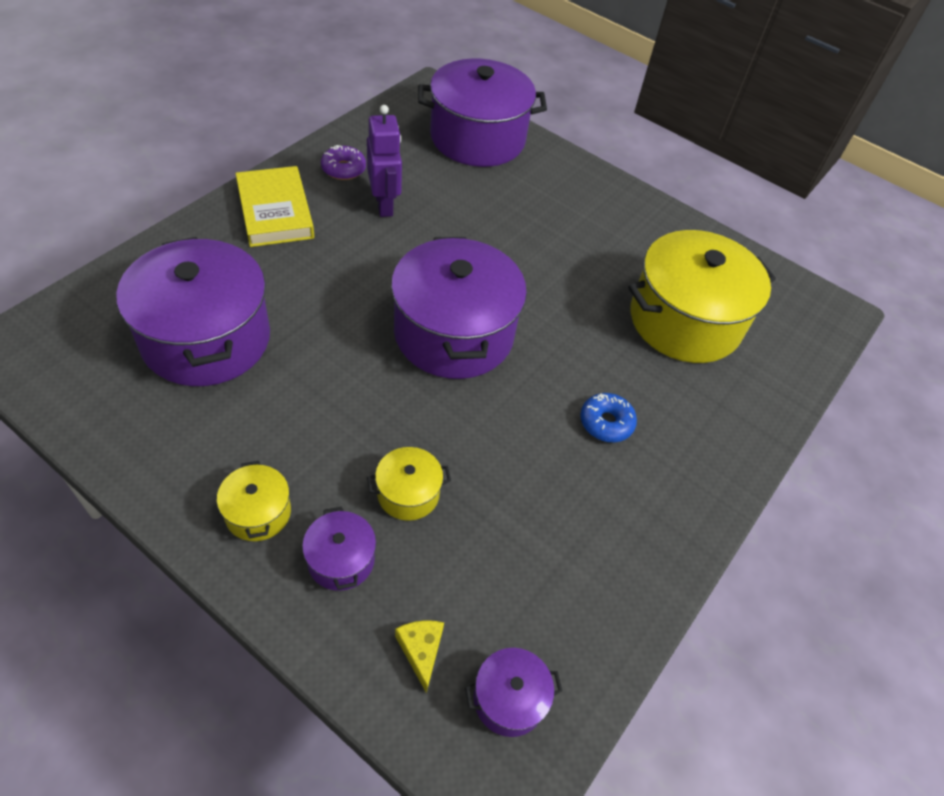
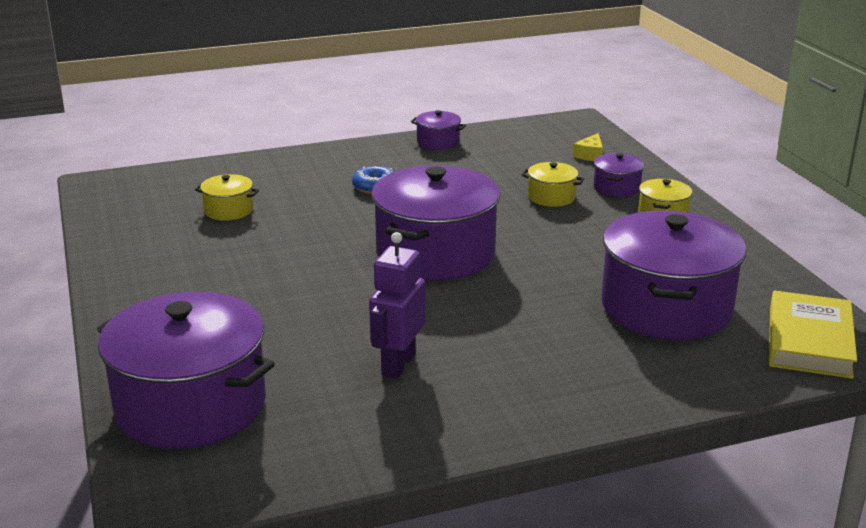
camera: 140 degrees left, 25 degrees down
(275, 211) = (535, 394): yellow book -> yellow book (809, 341)
(343, 169) = (411, 419): purple donut -> none
(509, 699) = (554, 135): purple pot -> purple pot (438, 142)
(685, 321) = (229, 210): yellow pot -> yellow pot, size x0.44

